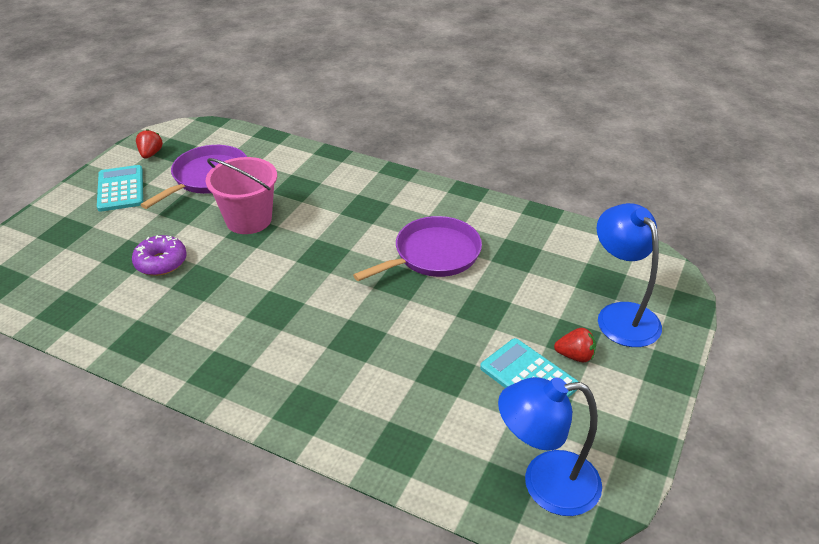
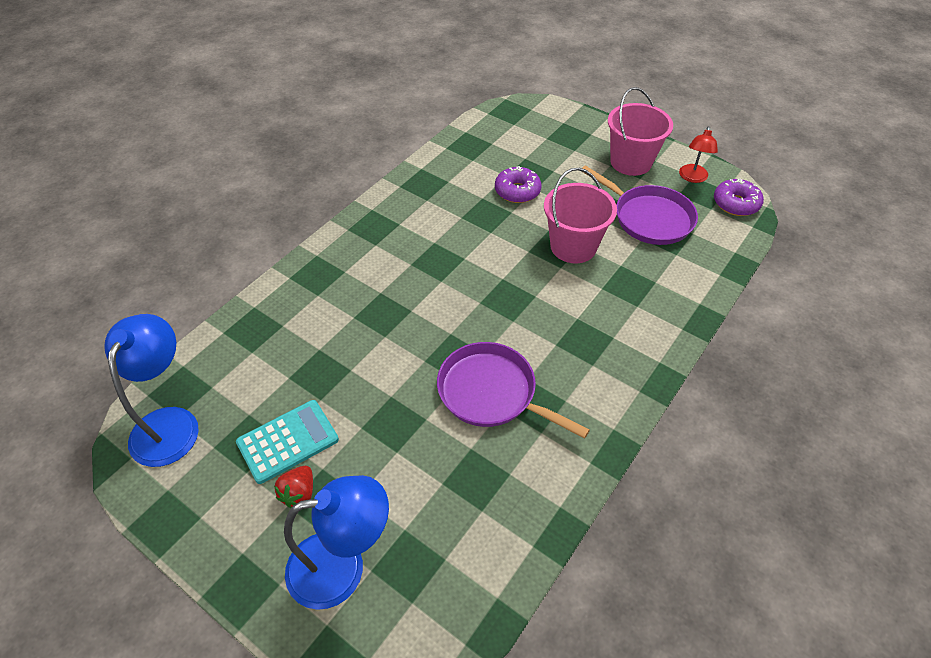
camera: 100 degrees right, 10 degrees up
(120, 189) = (631, 162): turquoise calculator -> pink bucket
(151, 154) = (692, 178): red strawberry -> red lamp
(190, 133) = (735, 204): none -> purple donut
(433, 254) = (491, 392): purple pan -> purple pan turned 150 degrees clockwise

